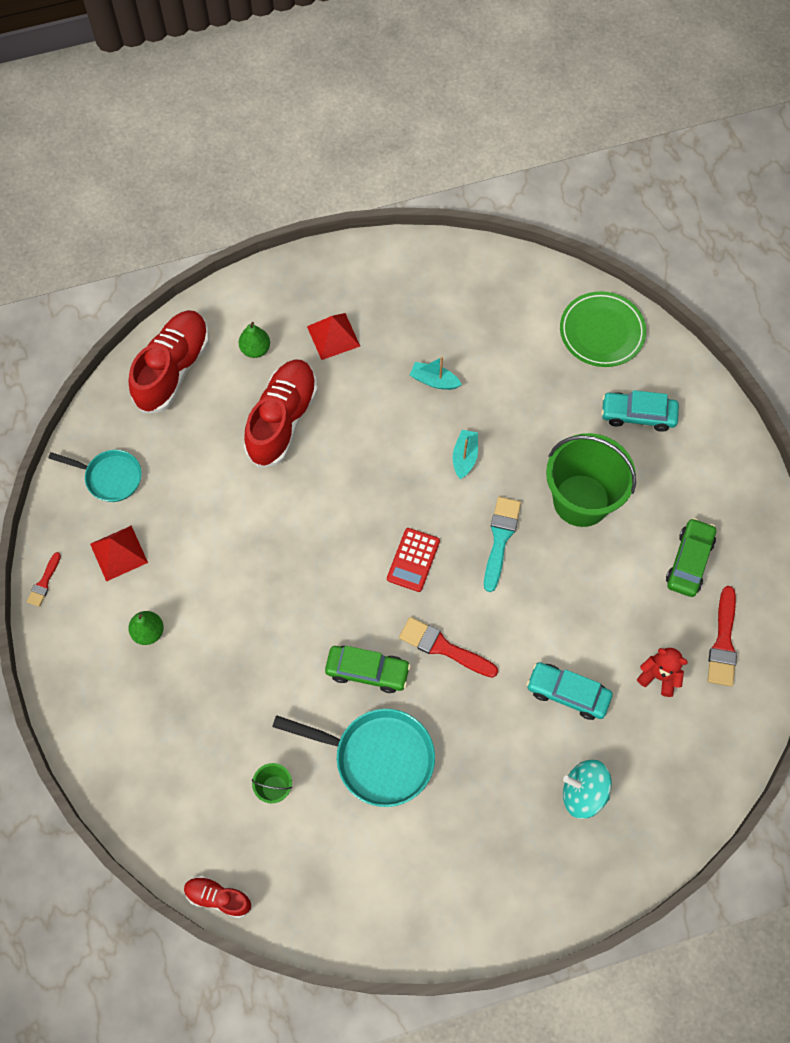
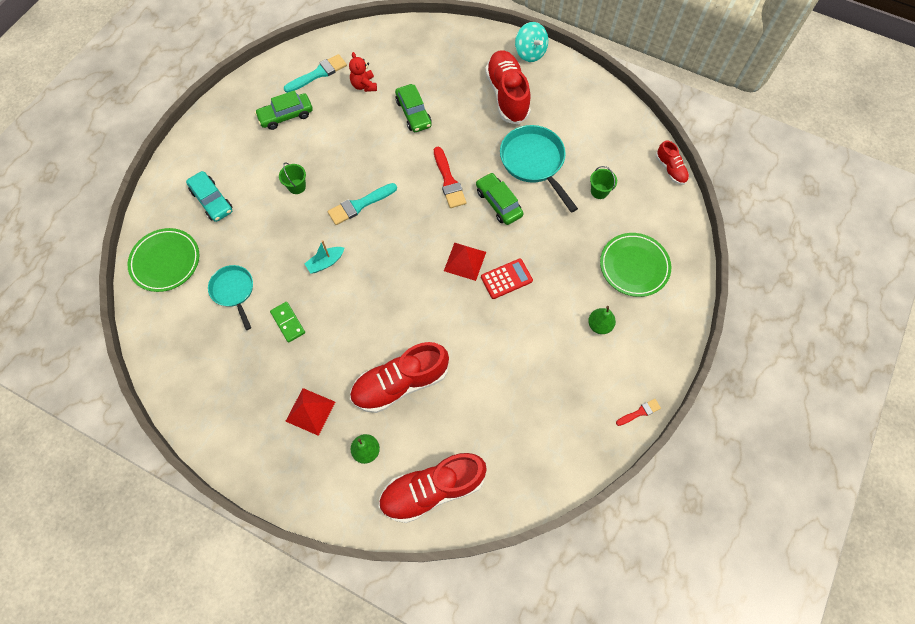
camera: 135 degrees left, 0 degrees up
(110, 477) = (542, 446): turquoise pan -> turquoise pan (234, 291)
(118, 553) = (578, 389): red pyramid -> red pyramid (465, 261)
(164, 729) = (634, 266): none -> green plate
(413, 560) = (416, 234): red calculator -> red calculator (506, 279)
(434, 381) = (288, 322): turquoise boat -> green domino
(494, 821) = (507, 95): none -> red shoe
(568, 693) = (413, 113): turquoise car -> green car
(581, 500) = (297, 186): green bucket -> green bucket, size x0.42
(583, 793) = (454, 73): turquoise spinning top -> turquoise spinning top (530, 53)
(723, 642) = (318, 73): red brush -> turquoise brush

